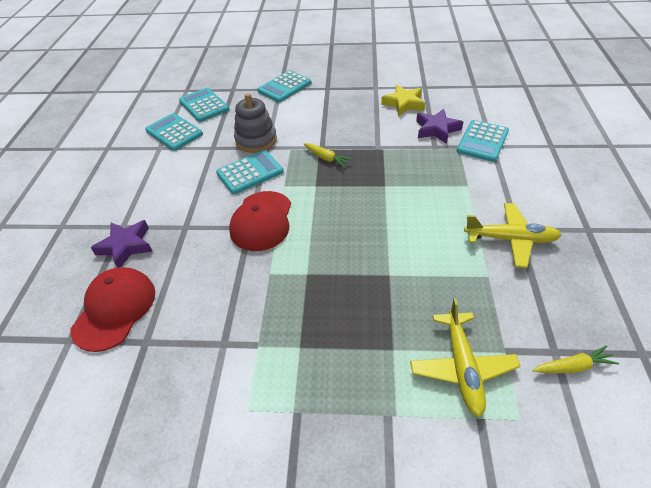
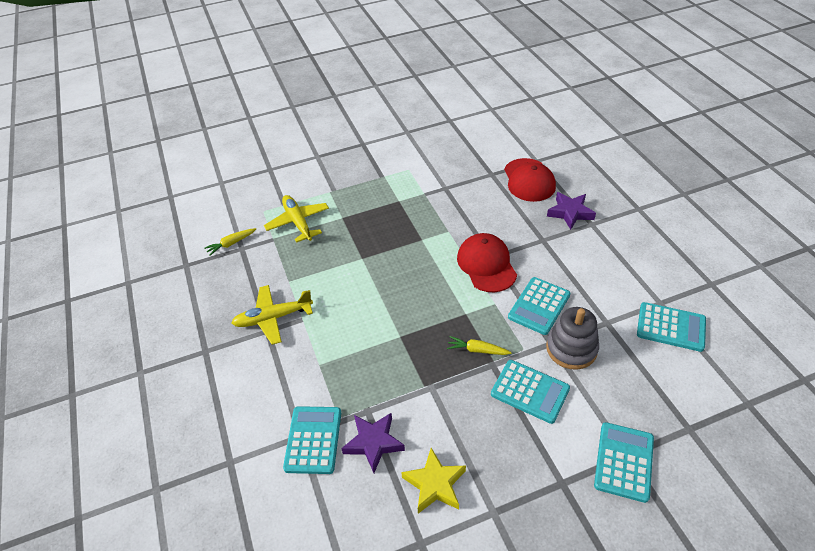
camera: 155 degrees right, 0 degrees up
(204, 105) = (690, 382): turquoise calculator -> turquoise calculator (530, 391)

